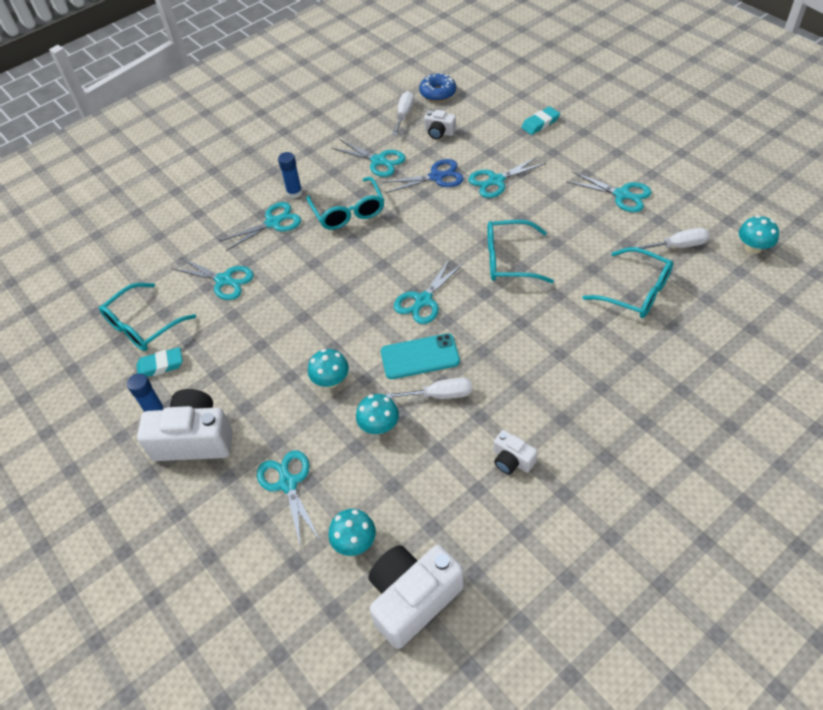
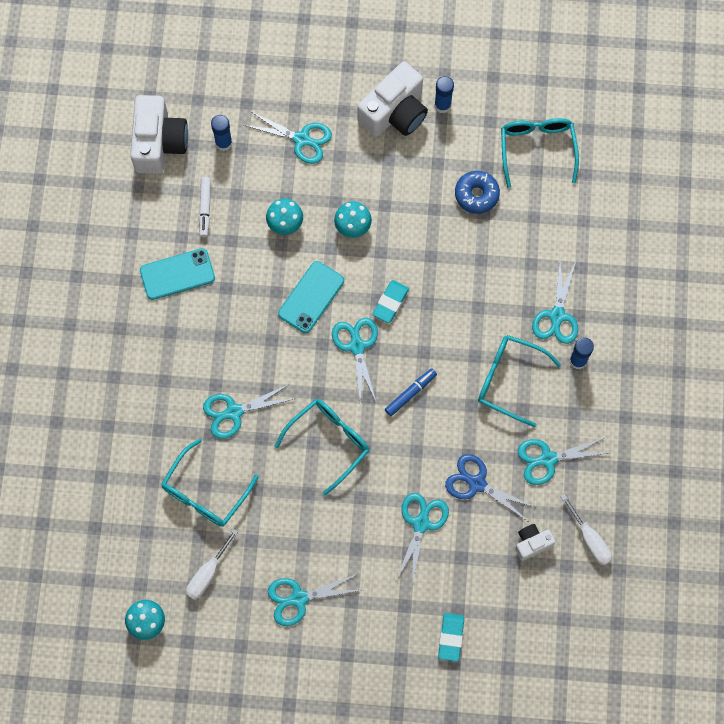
camera: 130 degrees right, 20 degrees up
(160, 365) = (483, 135): turquoise eraser -> turquoise eraser (390, 302)
(224, 280) = (527, 233): turquoise scissors -> turquoise scissors (234, 412)
(354, 542) = (223, 143): turquoise mushroom -> blue glue stick
(420, 248) = (410, 393): none -> blue marker
(432, 496) = (205, 208): none -> white marker
(436, 177) = (477, 484): blue scissors -> blue scissors turned 90 degrees clockwise
(437, 93) = (591, 599): blue donut -> blue donut (476, 195)
(440, 395) = (267, 280): white screwdriver -> none
(512, 460) = (177, 274): white camera -> turquoise phone
(636, 292) = (205, 492): turquoise glasses -> turquoise glasses turned 45 degrees counterclockwise

